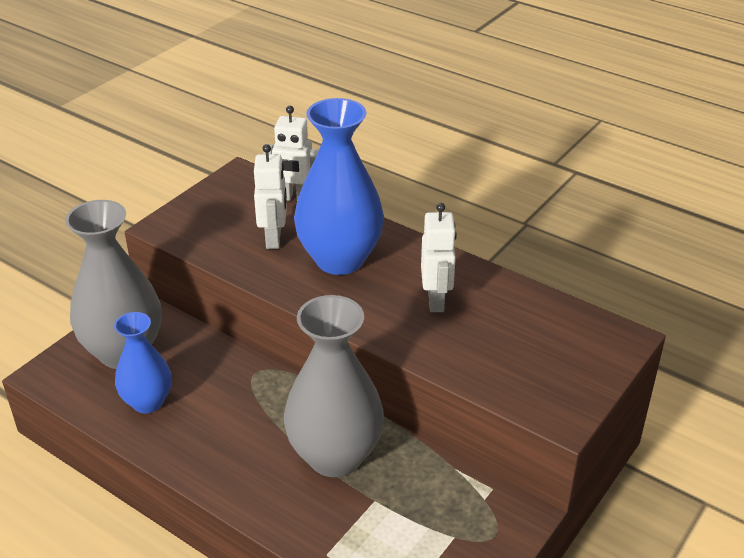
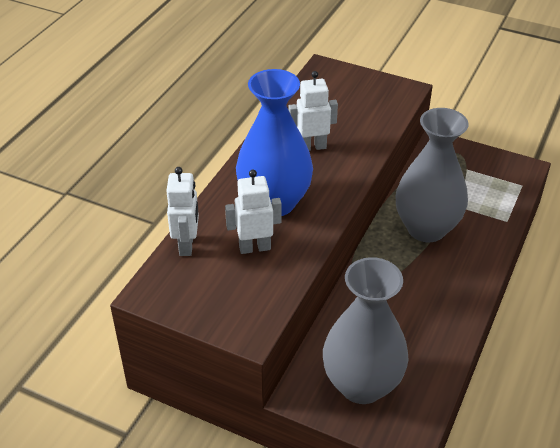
camera: 100 degrees left, 5 degrees up
(148, 402) = (415, 349): blue vase -> none

